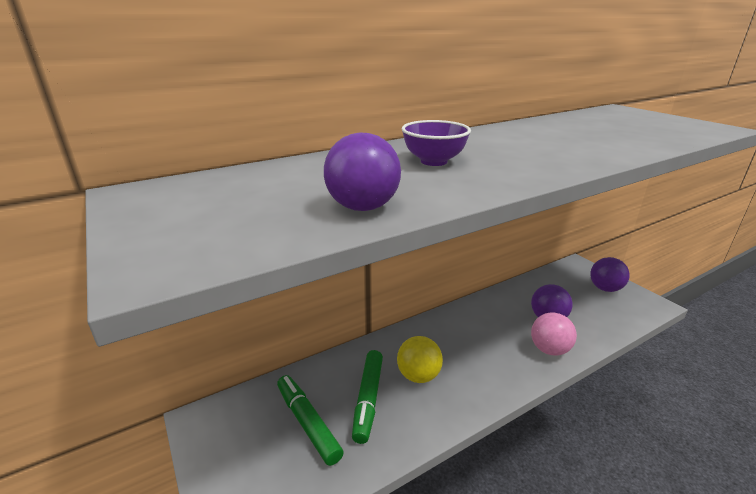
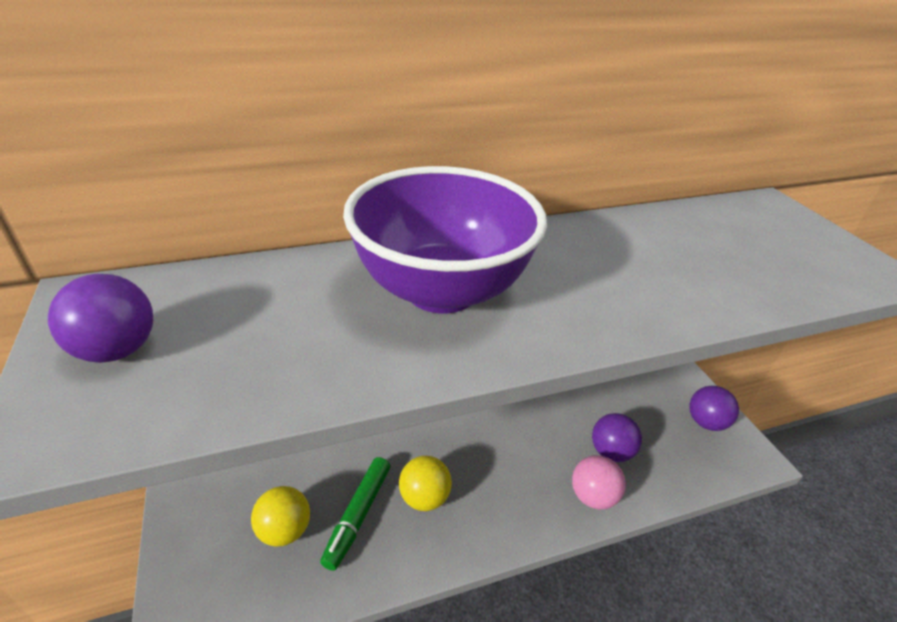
camera: 10 degrees right, 10 degrees up
(308, 423) = (285, 530): green marker -> yellow ball
(363, 207) = (304, 372): purple ball -> purple ball (117, 350)
(433, 161) = (441, 290): purple bowl -> purple bowl, size x2.20

